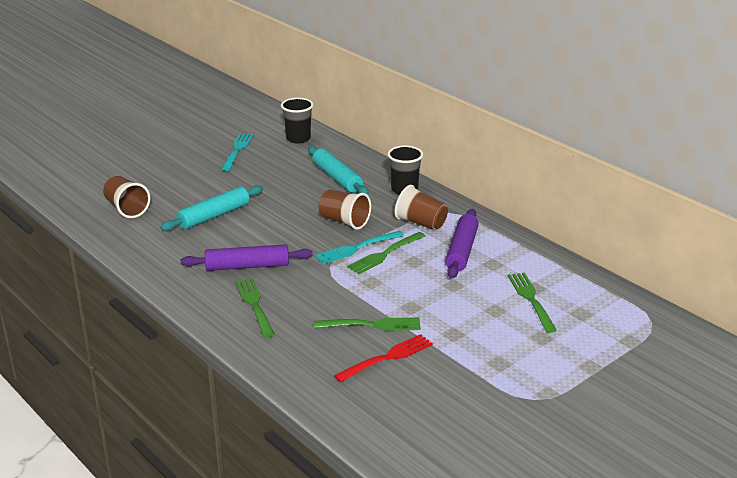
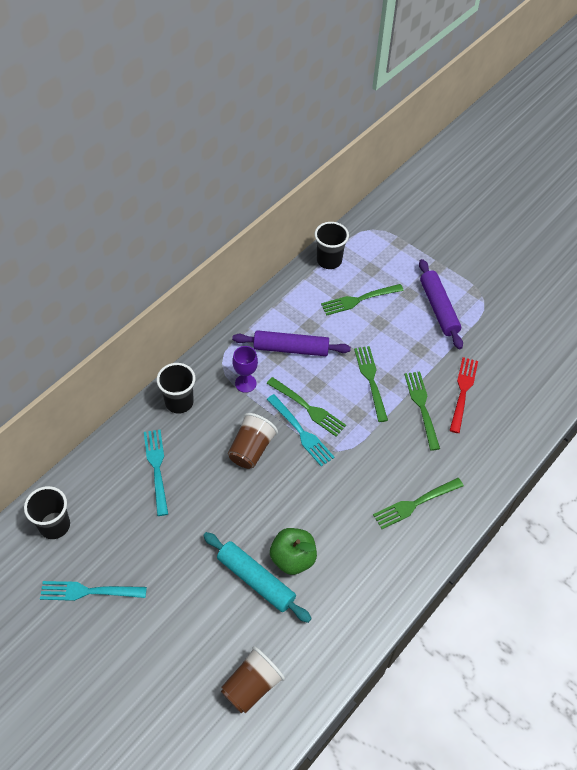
camera: 100 degrees left, 25 degrees up
(225, 234) = (293, 558): none -> green apple
(247, 266) = (351, 523): purple rolling pin -> purple rolling pin (439, 308)
(337, 178) = (157, 468): turquoise rolling pin -> turquoise fork
(387, 358) = (463, 392): red fork -> red fork turned 60 degrees clockwise
(413, 295) = (371, 380): none -> green fork
(421, 223) = (245, 383): brown cup -> purple goblet
(592, 285) = (329, 260): none -> black cup

